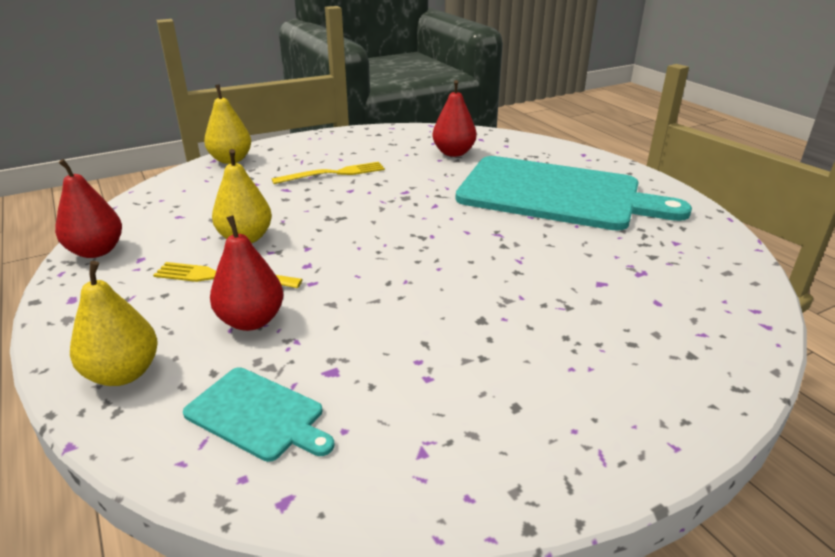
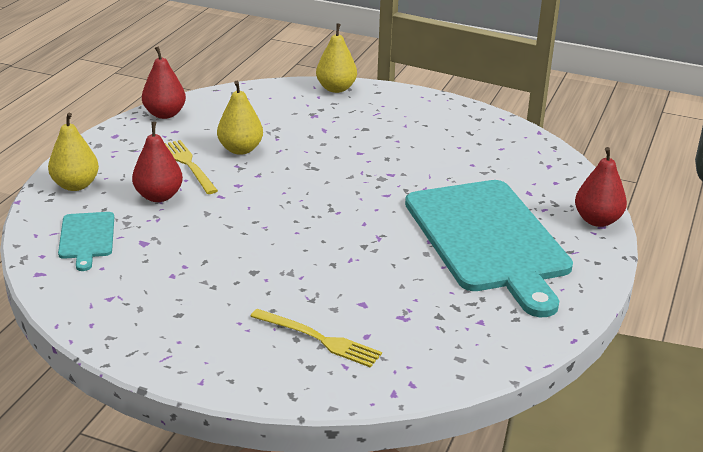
camera: 50 degrees right, 0 degrees up
(333, 174) = (375, 134): yellow fork -> yellow fork (319, 339)
(453, 153) = (495, 165): red pear -> red pear (597, 220)

